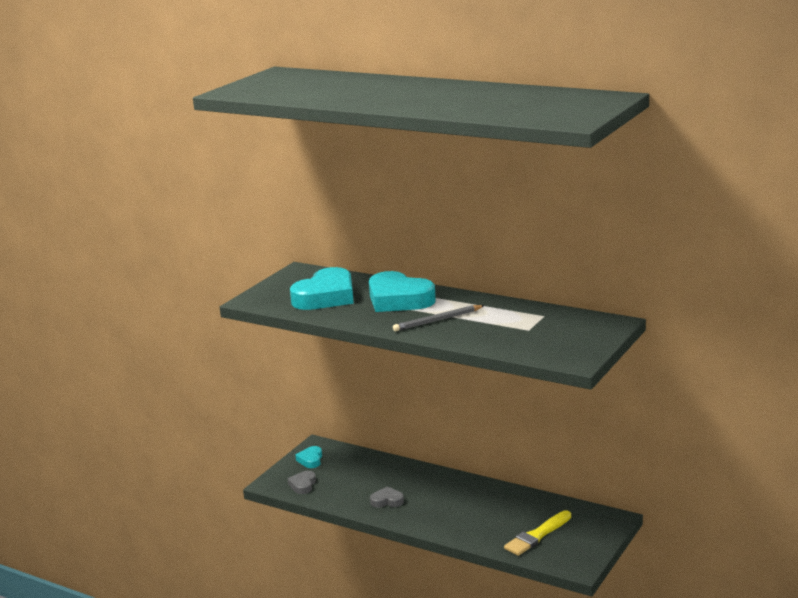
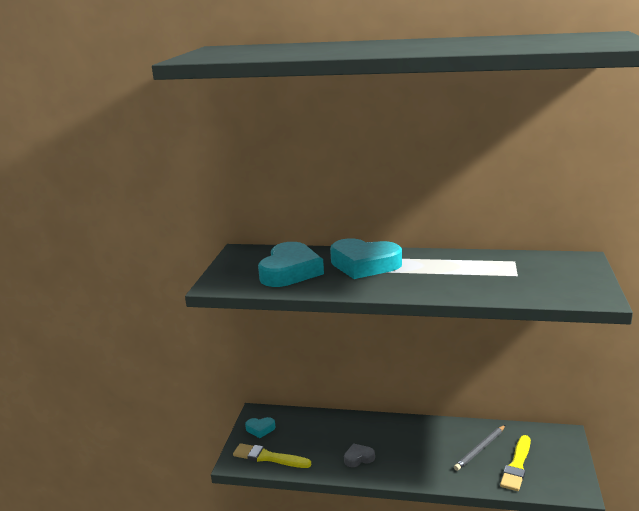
camera: 20 degrees left, 0 degrees up
(303, 485) = (268, 457): grey heart -> yellow brush
(310, 460) = (260, 429): turquoise heart -> turquoise heart turned 75 degrees counterclockwise
(437, 320) = (423, 279): grey pencil -> grey pencil (480, 449)

